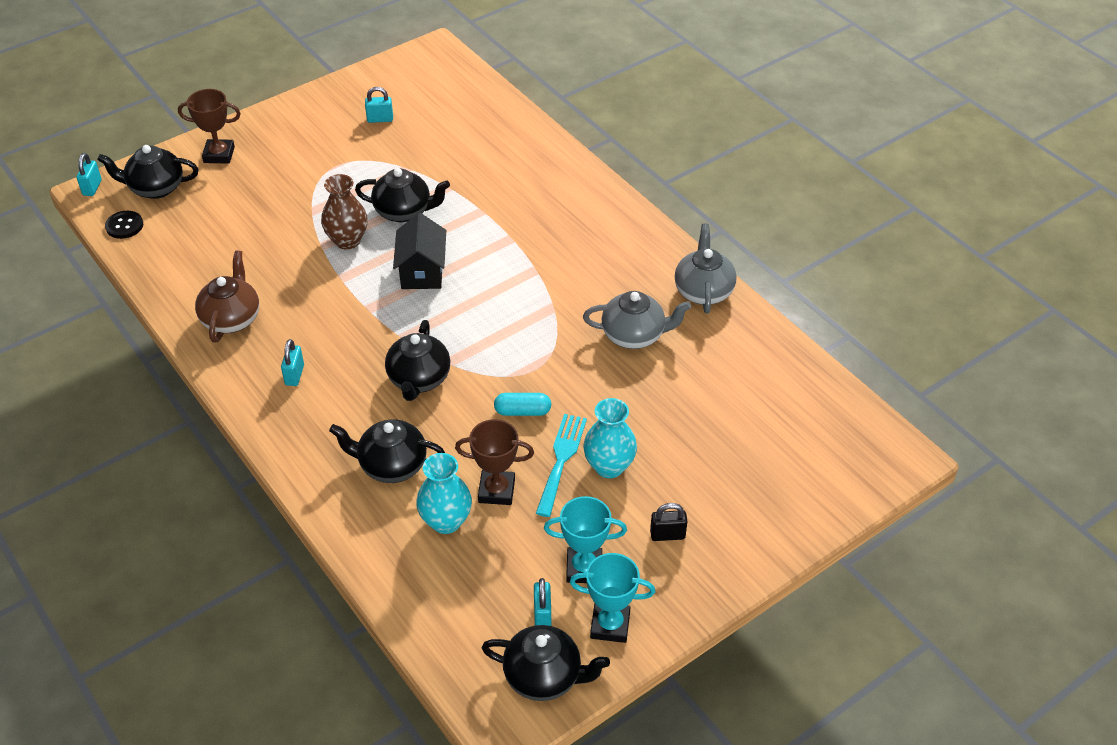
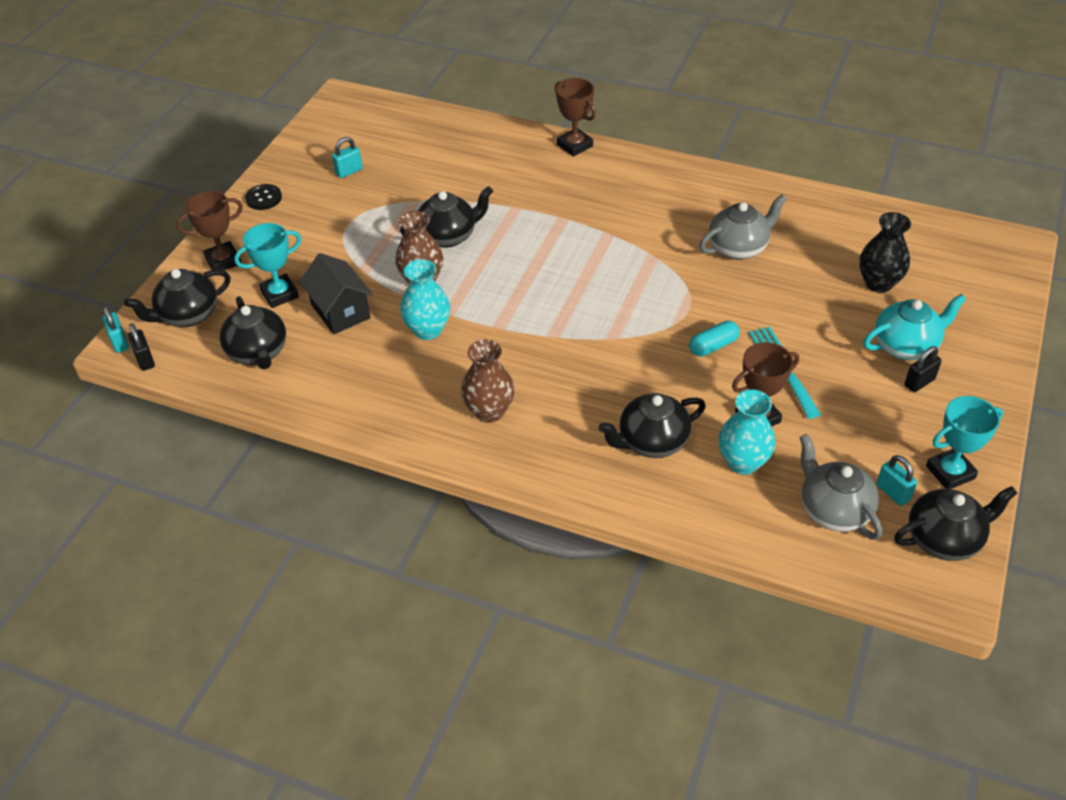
camera: 30 degrees left, 0 degrees up
(96, 210) = (145, 360): none -> black padlock
(124, 226) = (189, 361): black button -> black button (264, 198)
(231, 319) = (381, 392): brown teapot -> none
(294, 375) = (489, 411): turquoise padlock -> brown vase
(419, 379) = (602, 363): black teapot -> black teapot (258, 352)
(422, 271) = (515, 276): black house -> black house (340, 311)
(584, 568) = (886, 440): turquoise trophy -> turquoise trophy (280, 294)
(586, 176) = (574, 145): none -> brown trophy
(609, 466) = (823, 354): turquoise vase -> turquoise vase (428, 330)
(691, 497) = (906, 346): none -> turquoise teapot
(703, 291) = (755, 192): grey teapot -> grey teapot (833, 510)
(727, 428) = (878, 283): none -> black vase

